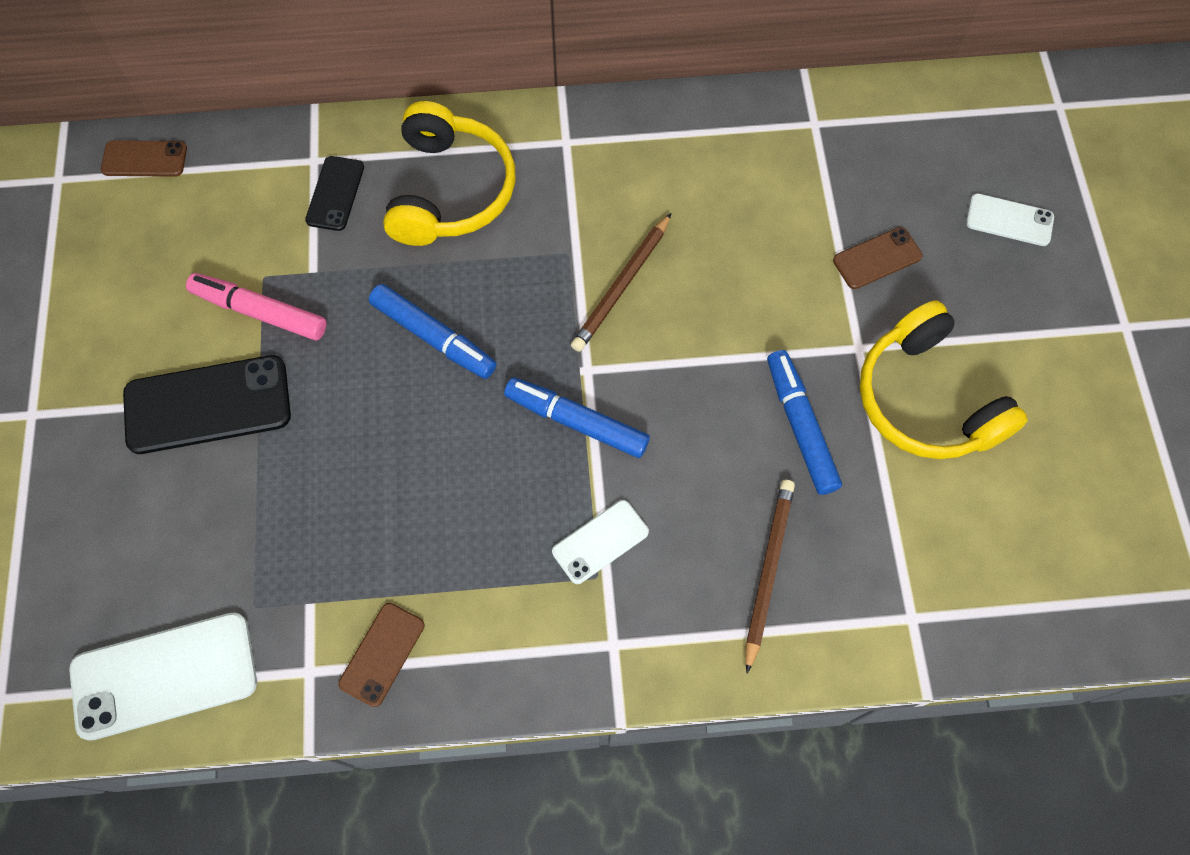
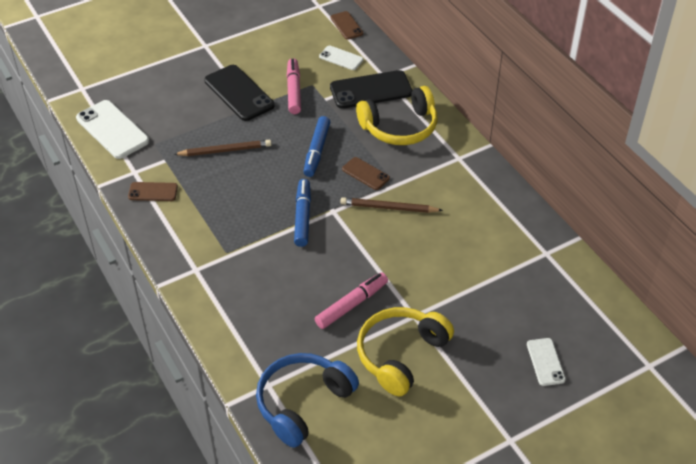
camera: 65 degrees right, 20 degrees down
(335, 193) = (371, 90): black phone -> black phone, size x1.80
(600, 542) = (245, 247): white phone -> white phone (341, 58)
(768, 571) = (263, 316): brown pencil -> brown pencil (225, 150)
(800, 426) = (351, 305): blue marker -> pink marker
(877, 258) = (476, 307): brown phone -> brown phone (365, 174)
(966, 578) = (303, 403): none -> blue headphones

